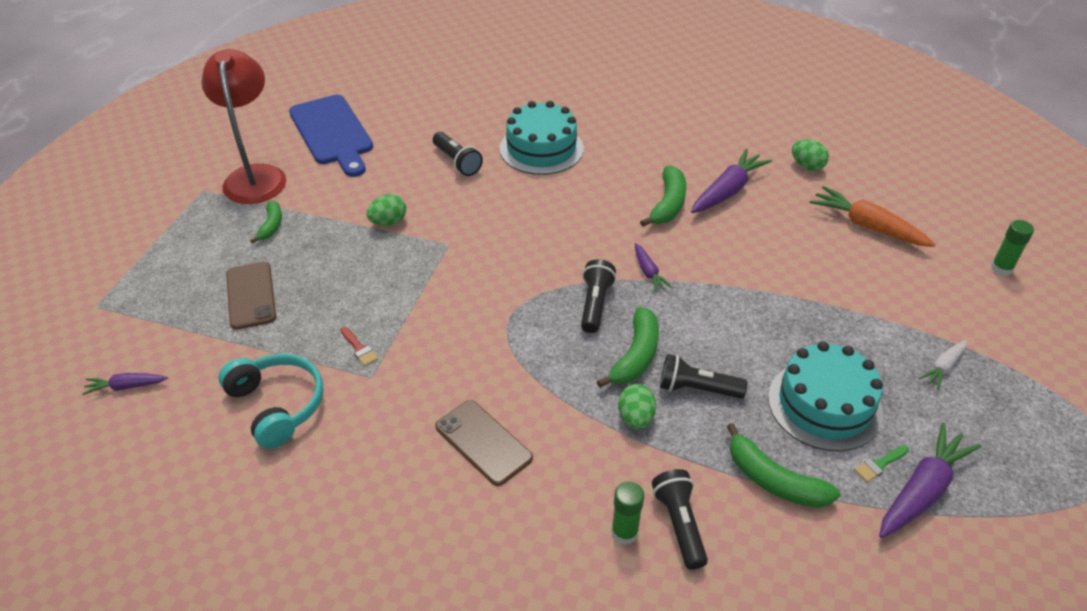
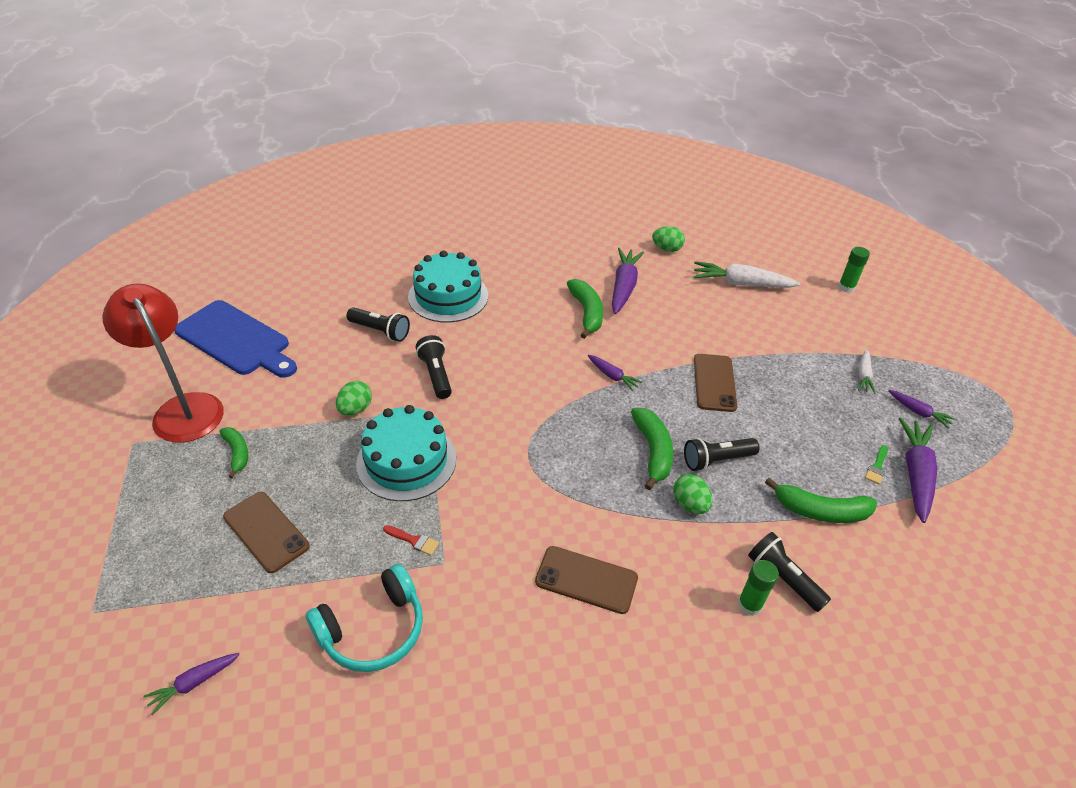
camera: 30 degrees left, 0 degrees up
(277, 405) = (373, 630): turquoise headphones -> turquoise headphones turned 120 degrees clockwise
(595, 304) = (590, 419): black flashlight -> black flashlight (436, 374)
(754, 315) = (714, 382): none -> brown phone
(824, 405) = (811, 436): turquoise cake -> turquoise cake (406, 461)
(867, 226) = (741, 284): orange carrot -> white carrot
(983, 429) = (918, 412): none -> purple carrot

